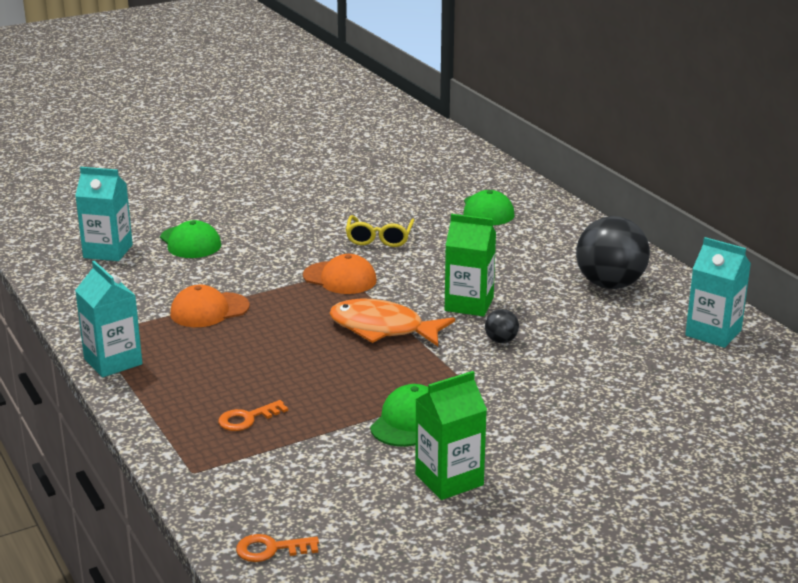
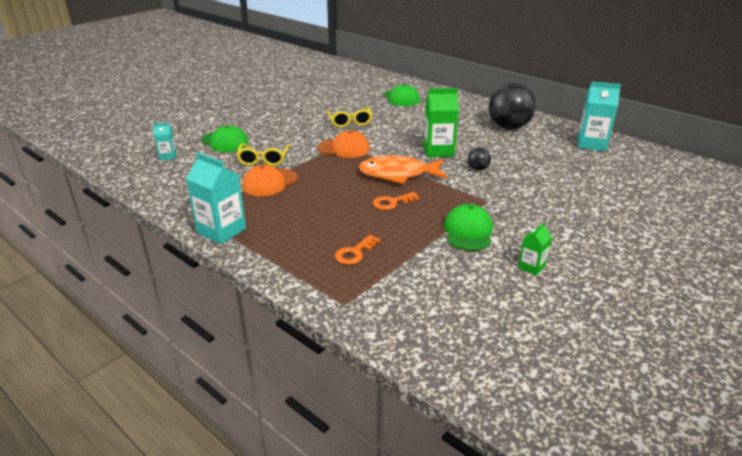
camera: 20 degrees left, 5 degrees up
(108, 251) = (168, 156): turquoise carton -> turquoise carton, size x0.54
(223, 277) = (263, 159): none -> yellow glasses
(271, 549) = (455, 354): orange key -> orange key (392, 202)
(449, 479) = (531, 267): green carton -> green carton, size x0.54

